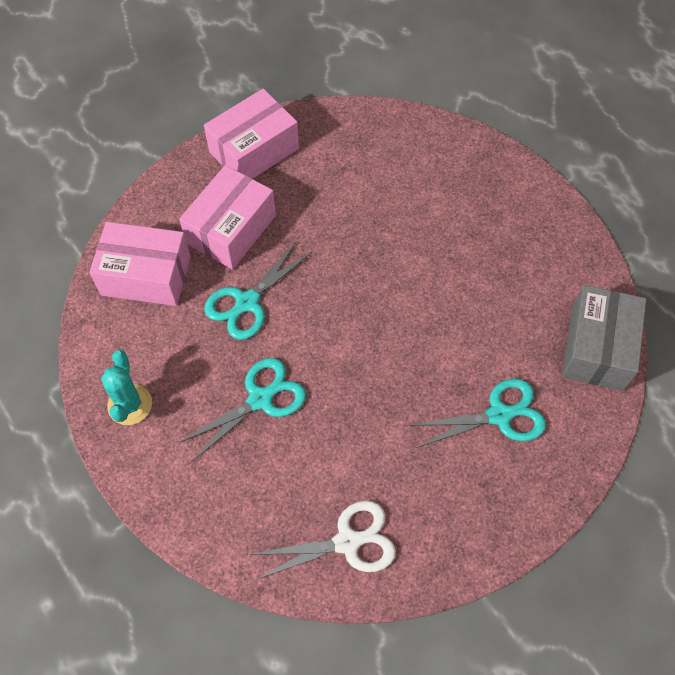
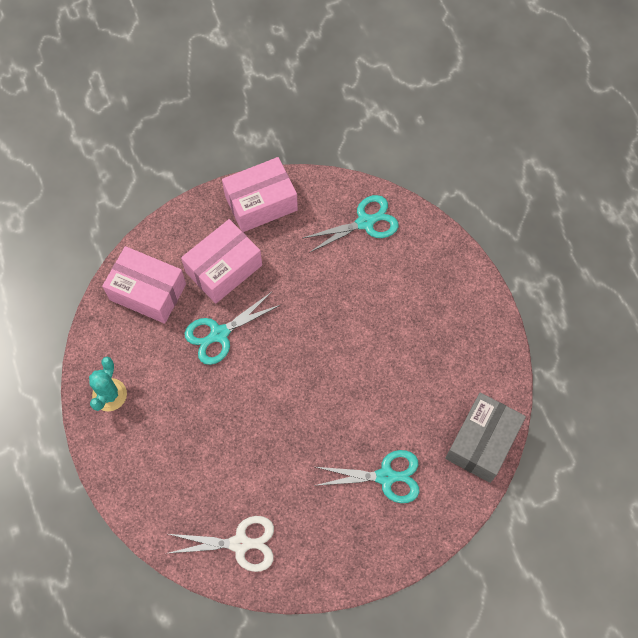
camera: 15 degrees right, 5 degrees up
(260, 399) = (207, 416): turquoise scissors -> turquoise scissors (365, 222)

